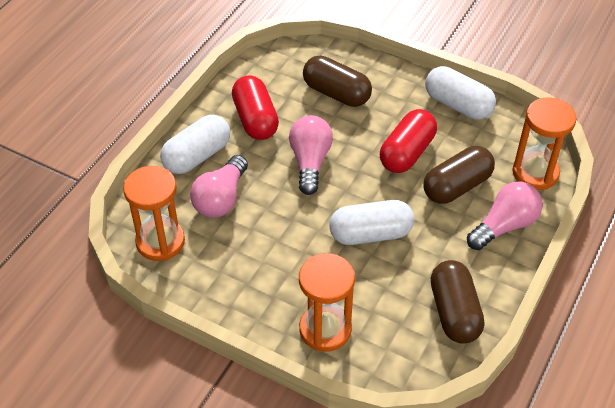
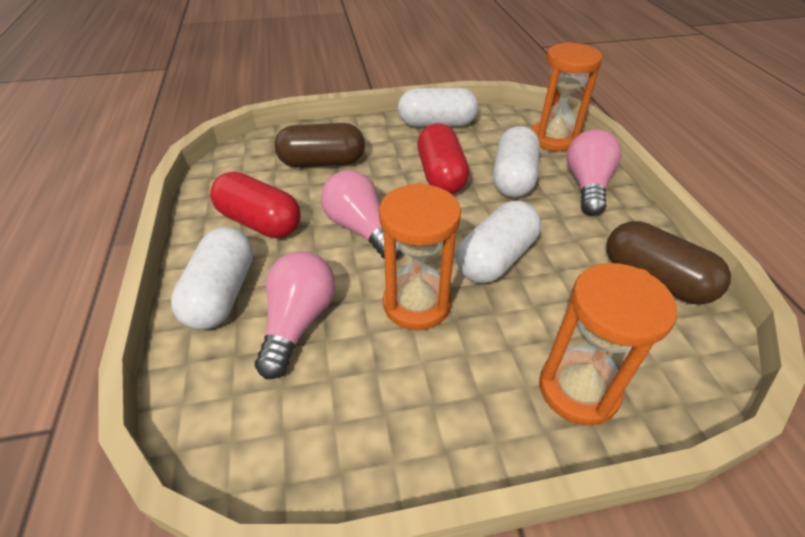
camera: 40 degrees left, 5 degrees down
(160, 242) = (264, 431): orange hourglass -> orange hourglass (416, 304)
(221, 198) = (298, 322): pink light bulb -> pink light bulb turned 150 degrees counterclockwise
(456, 186) = (513, 178): brown capsule -> white capsule

